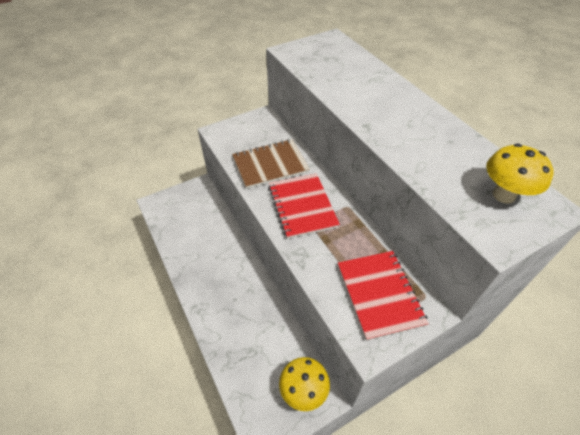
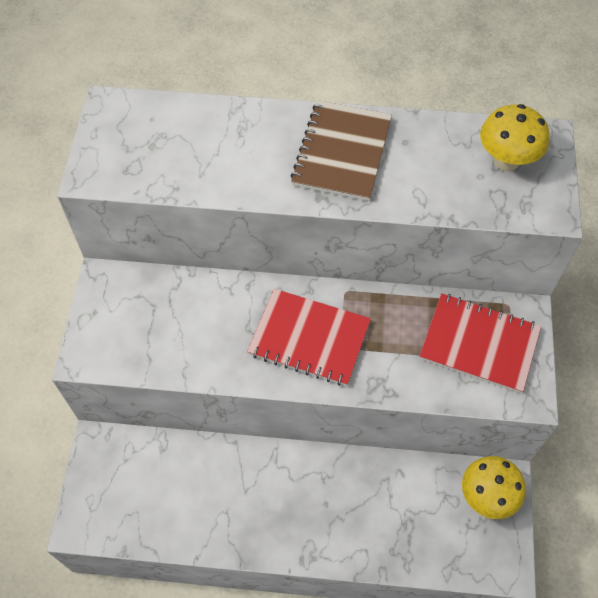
camera: 55 degrees left, 10 degrees up
(270, 165) = (210, 330): brown notebook -> brown notebook (342, 152)

